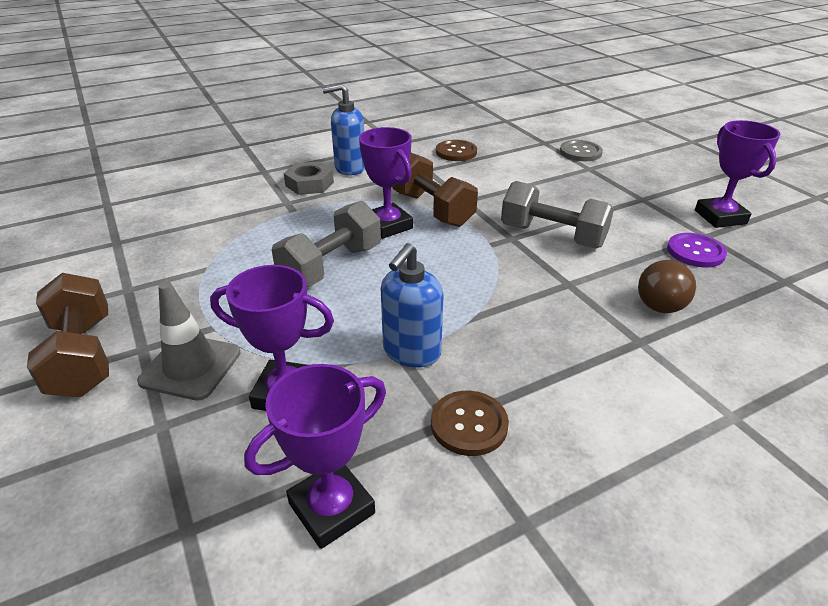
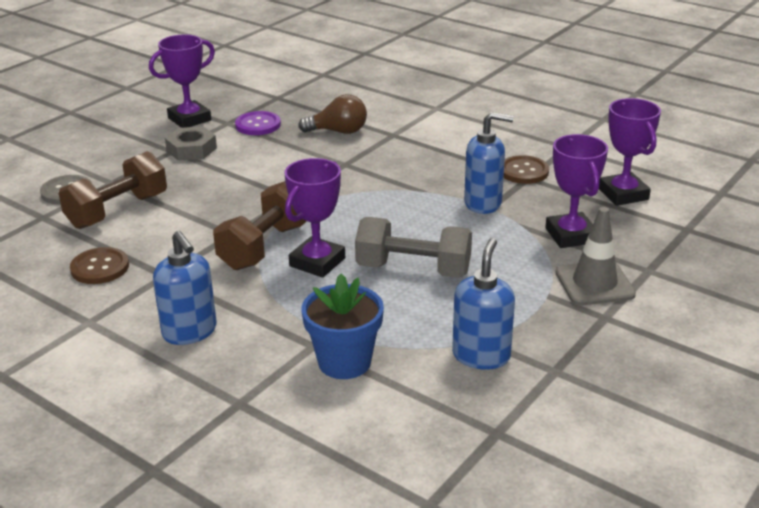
camera: 115 degrees left, 5 degrees down
(83, 356) = (645, 341): brown dumbbell -> brown dumbbell (117, 211)
(188, 262) = (481, 356): none -> blue soap dispenser
(255, 208) = (344, 362): none -> blue flower pot
(309, 184) = (254, 347): grey nut -> grey nut (191, 149)
(331, 508) = (623, 194): purple trophy -> purple trophy turned 45 degrees clockwise
(552, 236) = (275, 180): grey dumbbell -> none

